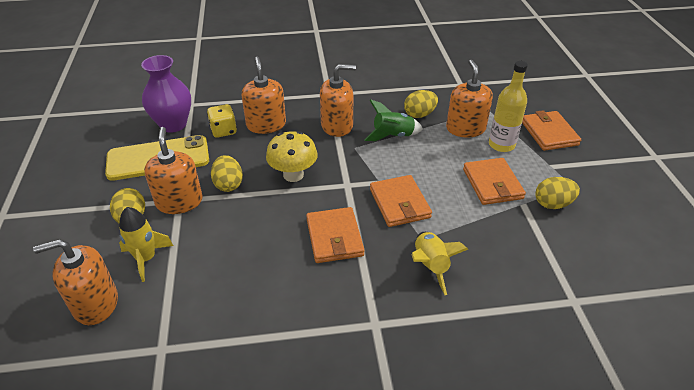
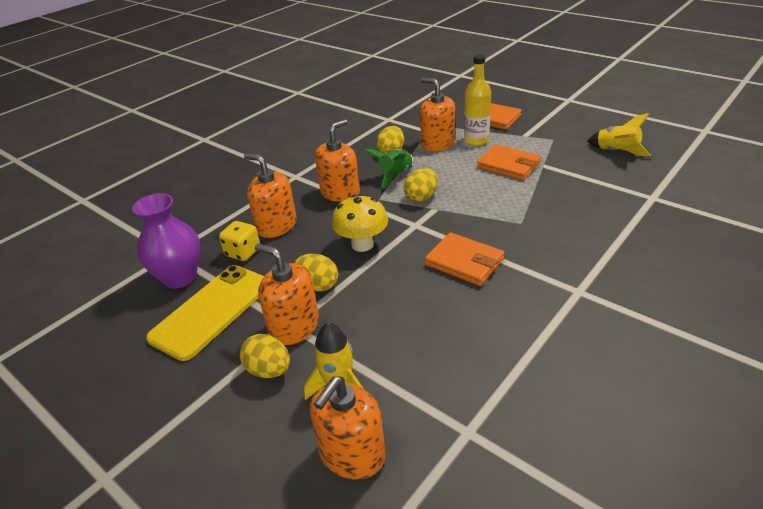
camera: 40 degrees left, 5 degrees down
(399, 203) = (471, 212): orange wallet -> none
(430, 266) = (552, 234): yellow rocket -> yellow rocket (617, 151)
(552, 204) = (559, 155): yellow egg -> yellow egg (421, 197)

